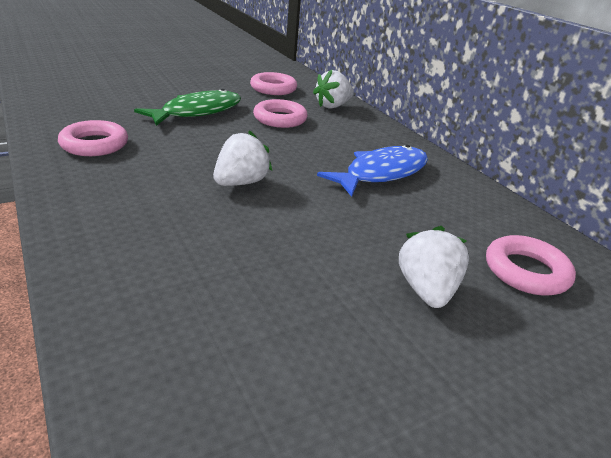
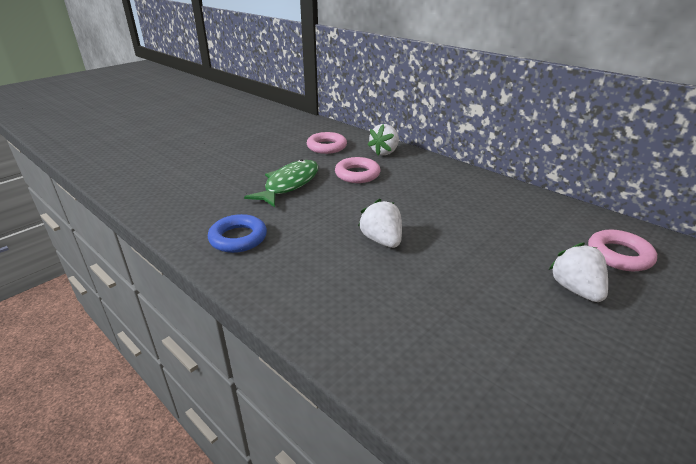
camera: 15 degrees left, 0 degrees up
(94, 144) = (238, 238): pink ring -> blue ring
(241, 183) = (382, 240): white strawberry -> white strawberry turned 45 degrees counterclockwise
(381, 173) = (469, 203): blue fish -> none

